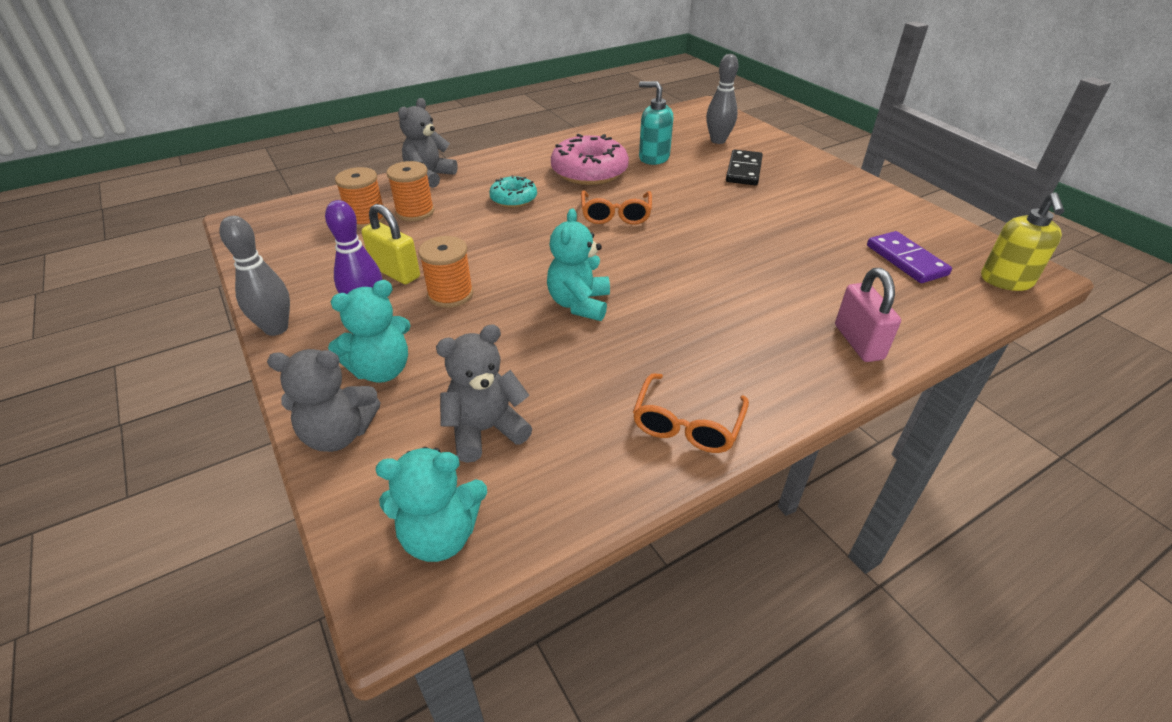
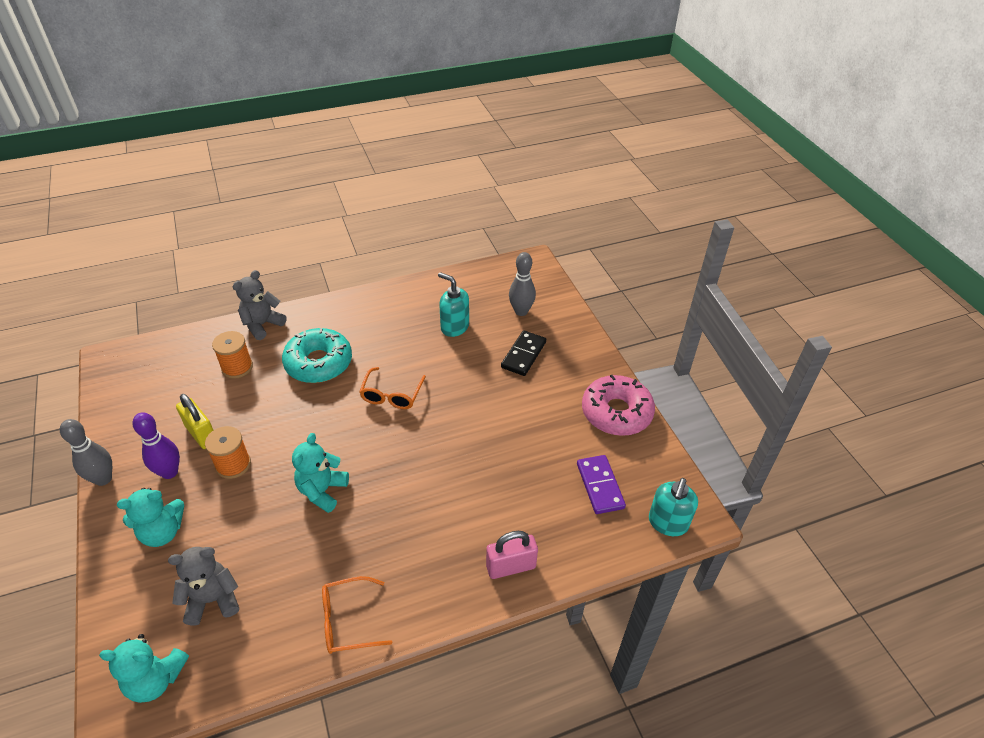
camera: 10 degrees right, 5 degrees up
(338, 434) = (118, 585): grey teddy bear -> none
(366, 219) = (198, 370): orange spool -> none
(513, 199) = (319, 363): turquoise donut -> turquoise donut, size x1.75
(589, 172) = (393, 338): pink donut -> pink donut (616, 412)
(687, 424) = (348, 621): orange glasses -> orange glasses turned 45 degrees clockwise
(858, 342) = (511, 567): pink padlock -> pink padlock turned 75 degrees clockwise
(1006, 281) = (668, 523): yellow soap dispenser -> turquoise soap dispenser

